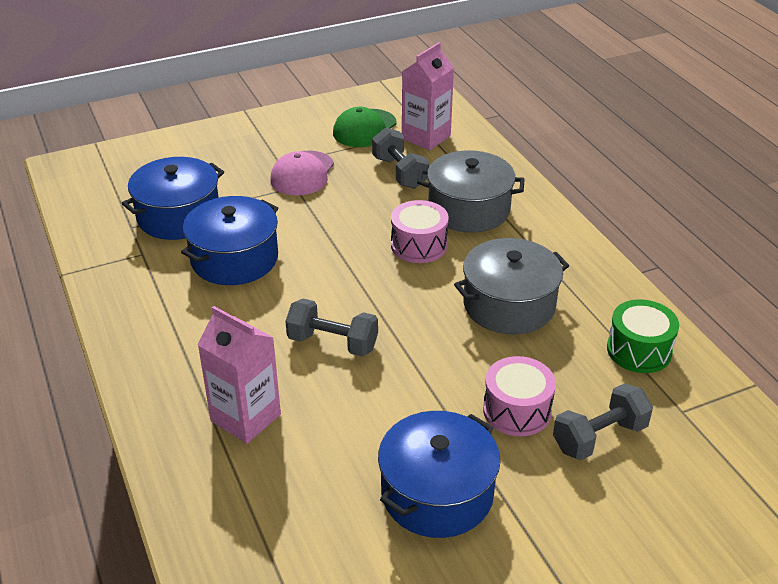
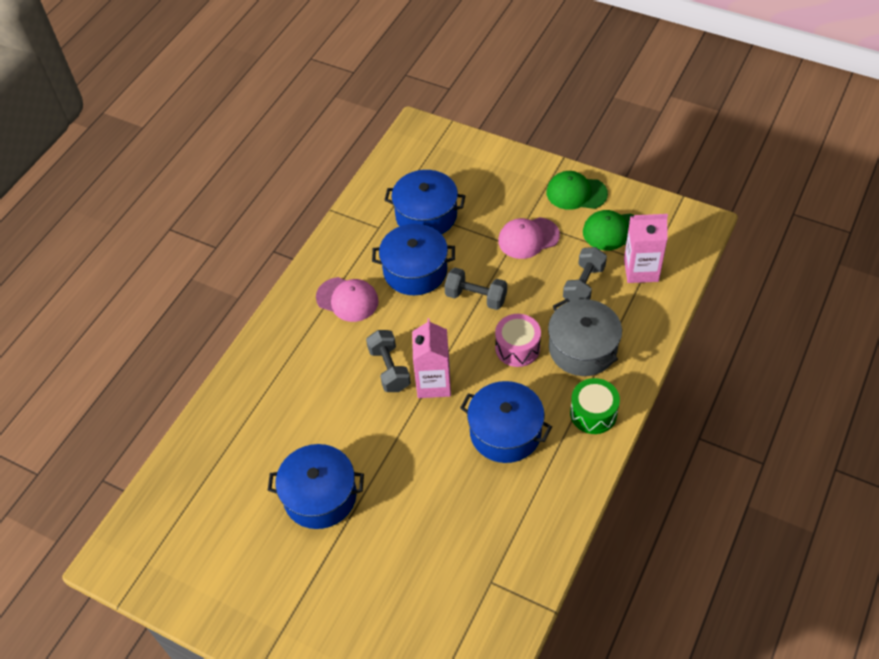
camera: 55 degrees right, 15 degrees up
(199, 325) = (347, 299): none -> pink cap
(246, 418) = (300, 374): pink carton -> pink carton (433, 383)
(293, 124) = (576, 193): none -> green cap
(509, 305) = (505, 432): grey pot -> blue pot
(517, 410) = (415, 494): pink drum -> none
(599, 437) = (429, 549): grey dumbbell -> grey dumbbell (476, 297)
(639, 350) = (527, 527): green drum -> green drum (593, 413)

